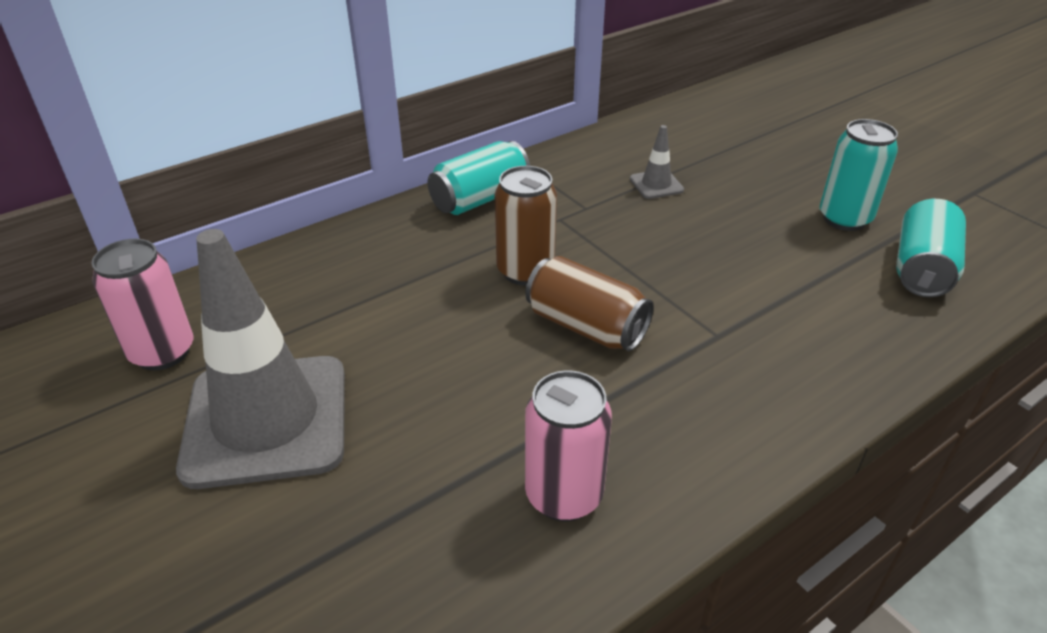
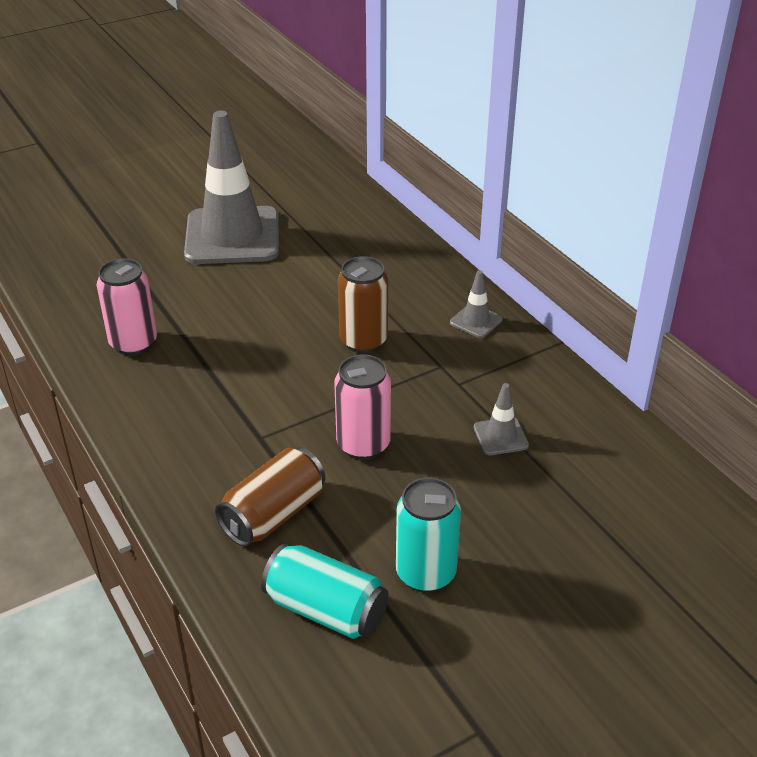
camera: 95 degrees right, 0 degrees up
(162, 352) = (303, 196): pink can -> pink can (363, 445)
(480, 199) = (476, 321): turquoise can -> grey traffic cone
(586, 326) = (287, 367): brown can -> brown can (273, 514)

